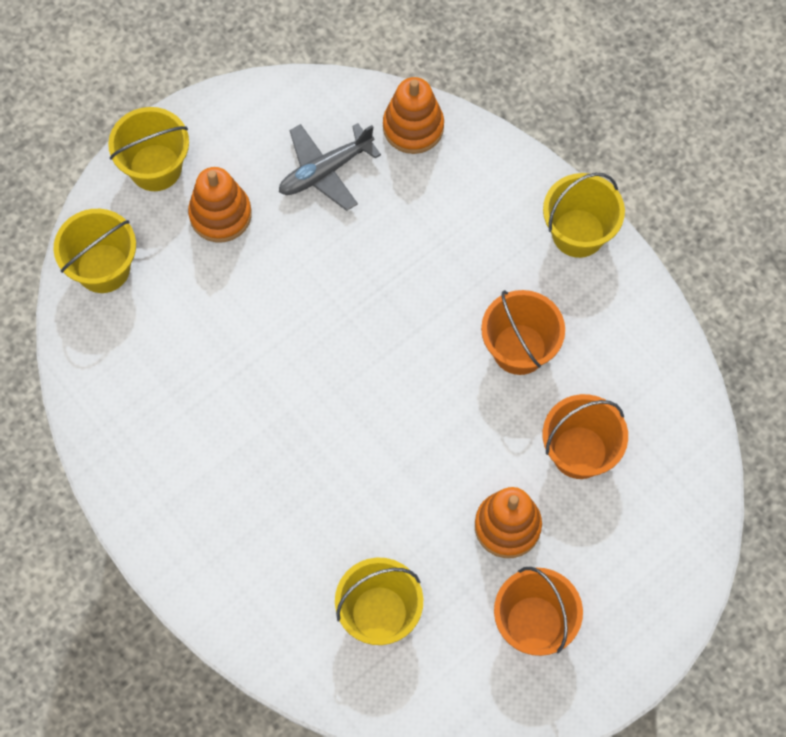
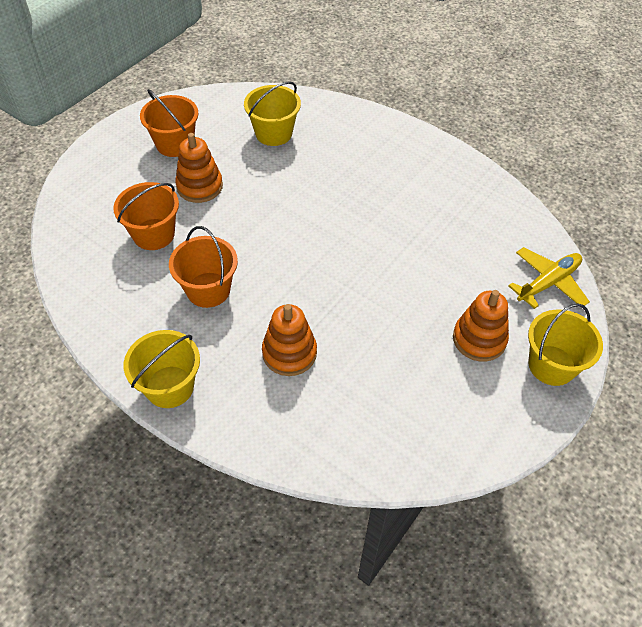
camera: 165 degrees right, 15 degrees down
(103, 268) = (548, 283): yellow bucket -> yellow plane
(325, 171) = (407, 393): grey plane -> none
(413, 127) = (340, 451): orange stacking toy -> orange stacking toy (289, 353)

